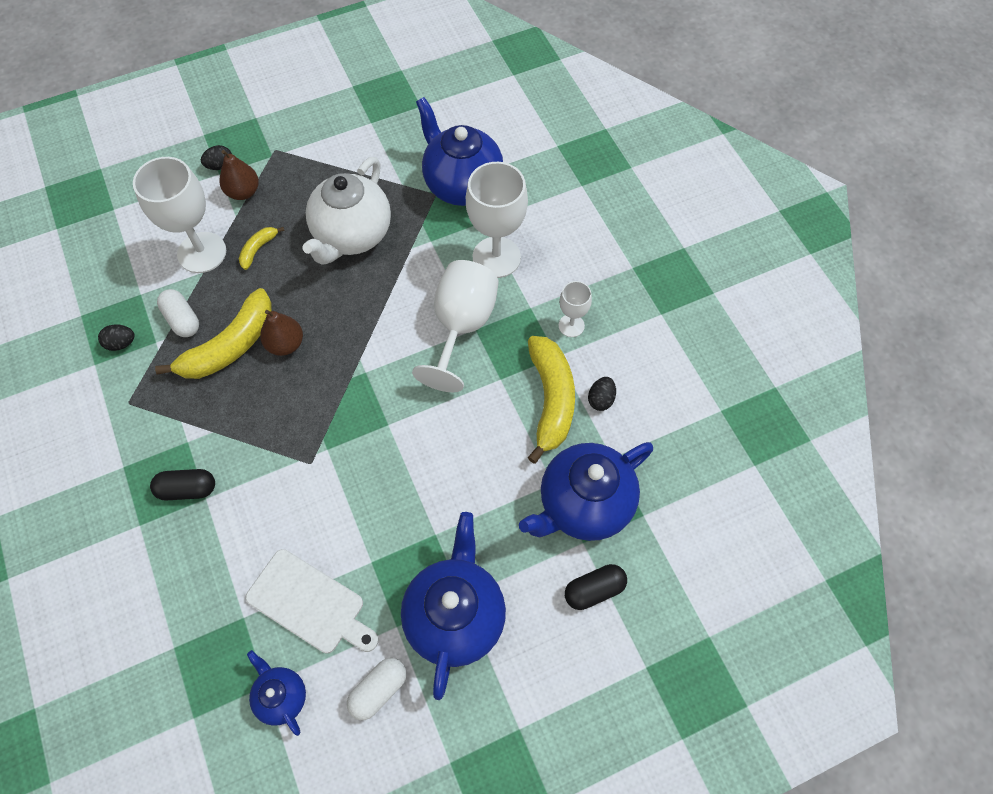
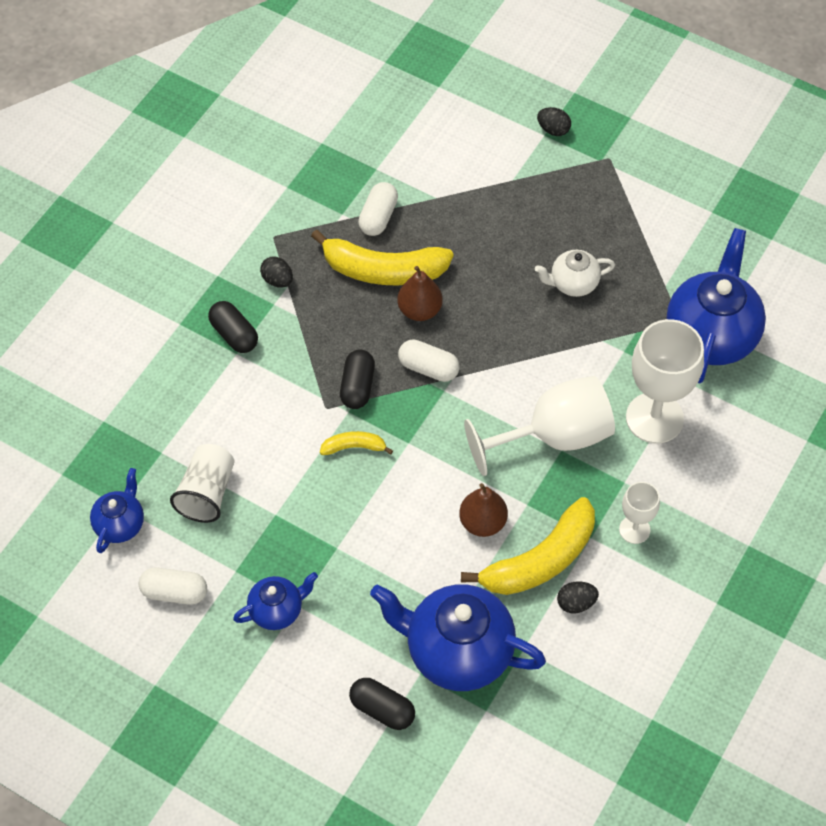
camera: 55 degrees right, 5 degrees down
(121, 343) = (320, 191): black egg -> black egg (277, 280)
(202, 252) = (454, 182): white goblet -> none
(243, 192) = (542, 167): brown pear -> brown pear (482, 522)
(258, 249) = (494, 222): yellow banana -> yellow banana (354, 447)
(310, 604) = (207, 493): white cutting board -> white cup
(312, 428) = (357, 386): none -> black capsule
(338, 370) = (428, 368): none -> white capsule
(352, 235) = (573, 283): white teapot -> white teapot, size x0.52
(455, 616) = (277, 610): blue teapot -> blue teapot, size x0.52

